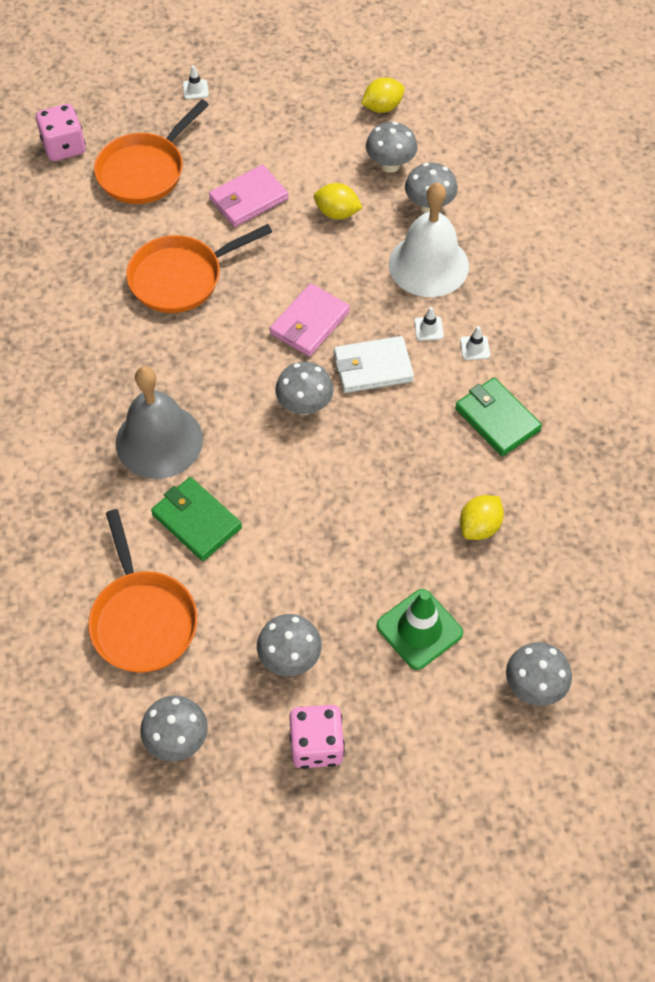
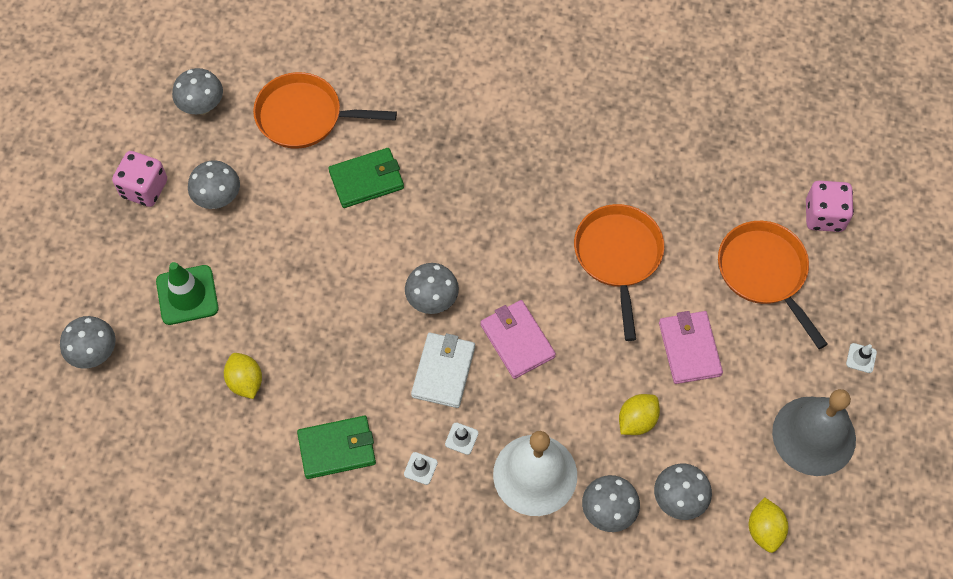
camera: 115 degrees right, 5 degrees up
(159, 441) = (454, 180): grey bell -> grey bell (814, 435)

